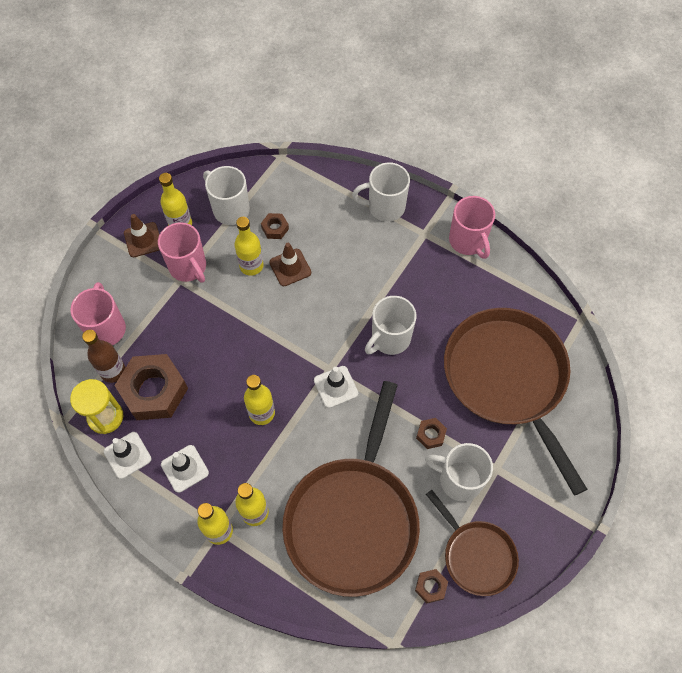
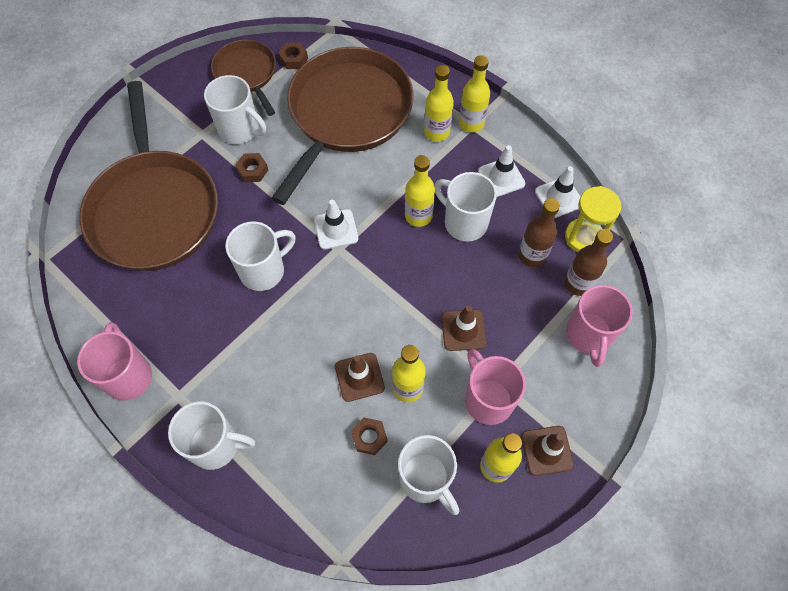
camera: 170 degrees left, 0 degrees up
(154, 391) = (532, 255): brown nut -> brown bottle
(211, 316) = (463, 330): none -> brown traffic cone
(218, 413) = (464, 222): none -> white mug

